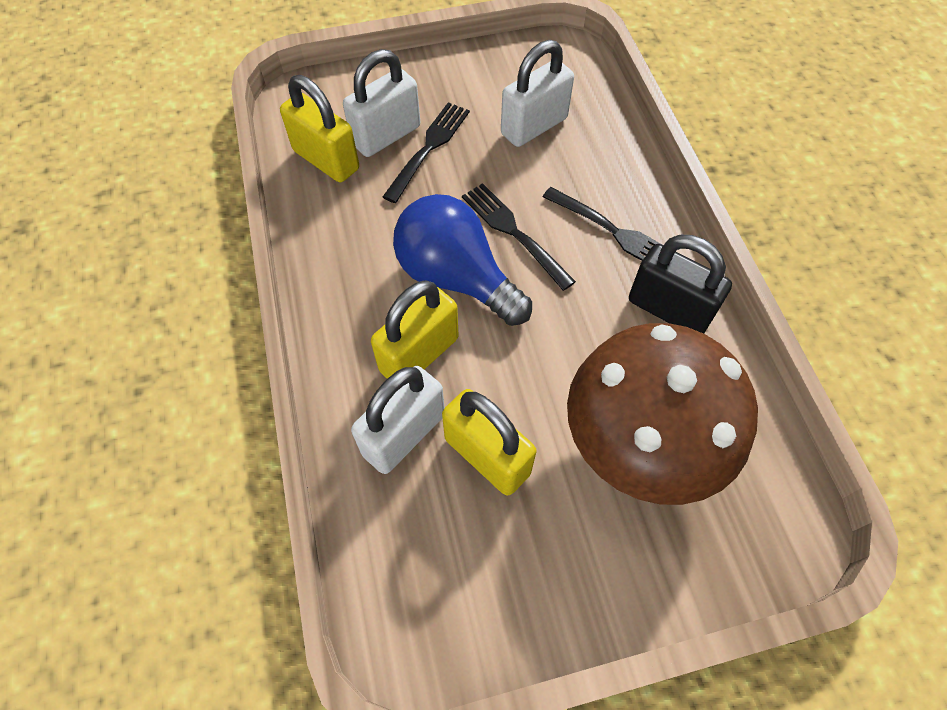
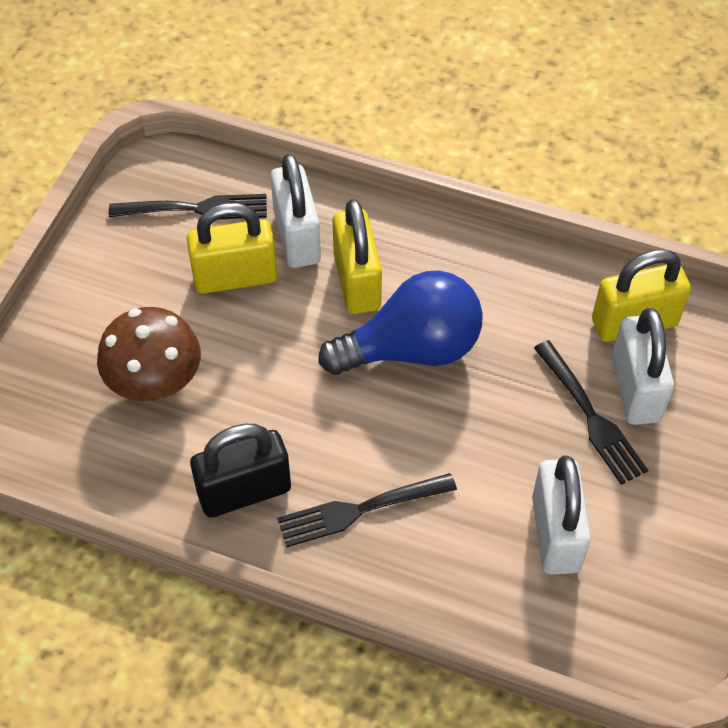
camera: 125 degrees right, 5 degrees down
(514, 233) = (425, 424): black fork -> black fork (194, 209)
(641, 442) = (155, 381): brown mushroom -> brown mushroom, size x0.63

